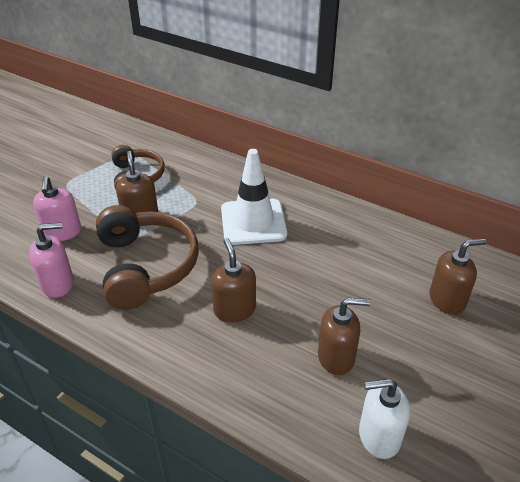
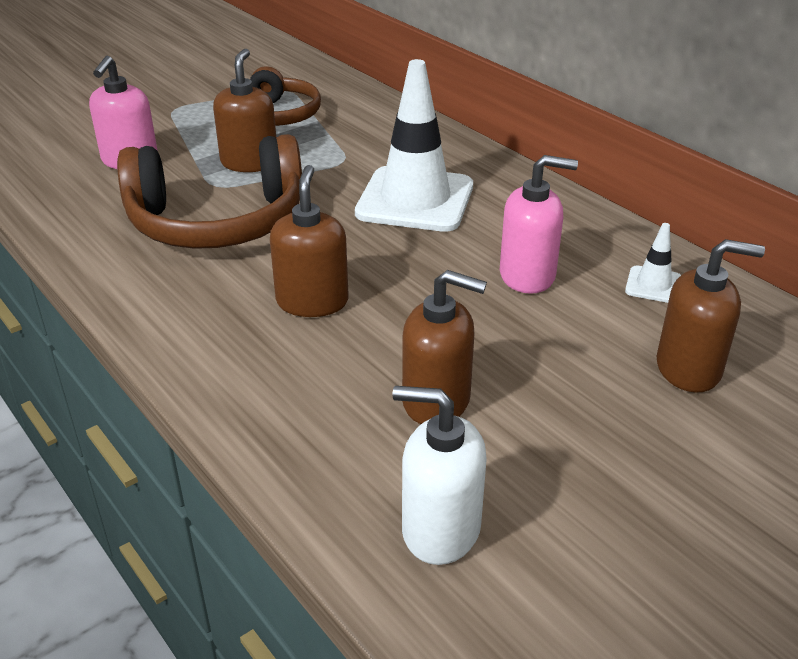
camera: 20 degrees right, 5 degrees down
(58, 284) = (82, 217): pink soap dispenser -> pink soap dispenser (527, 276)
(146, 266) = (217, 222): brown headphones -> brown headphones turned 75 degrees clockwise
(406, 250) = (653, 285): none -> white traffic cone

